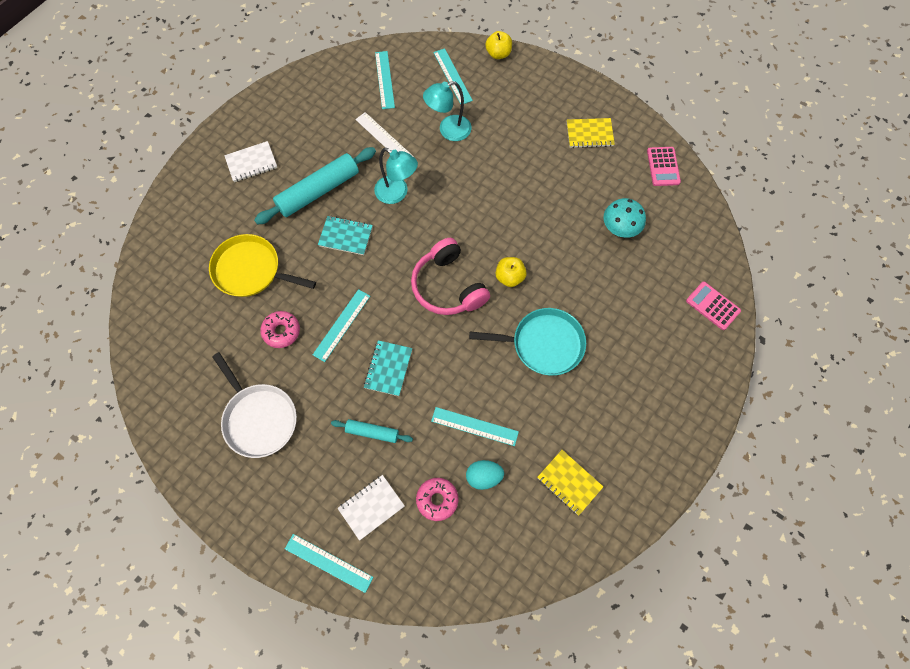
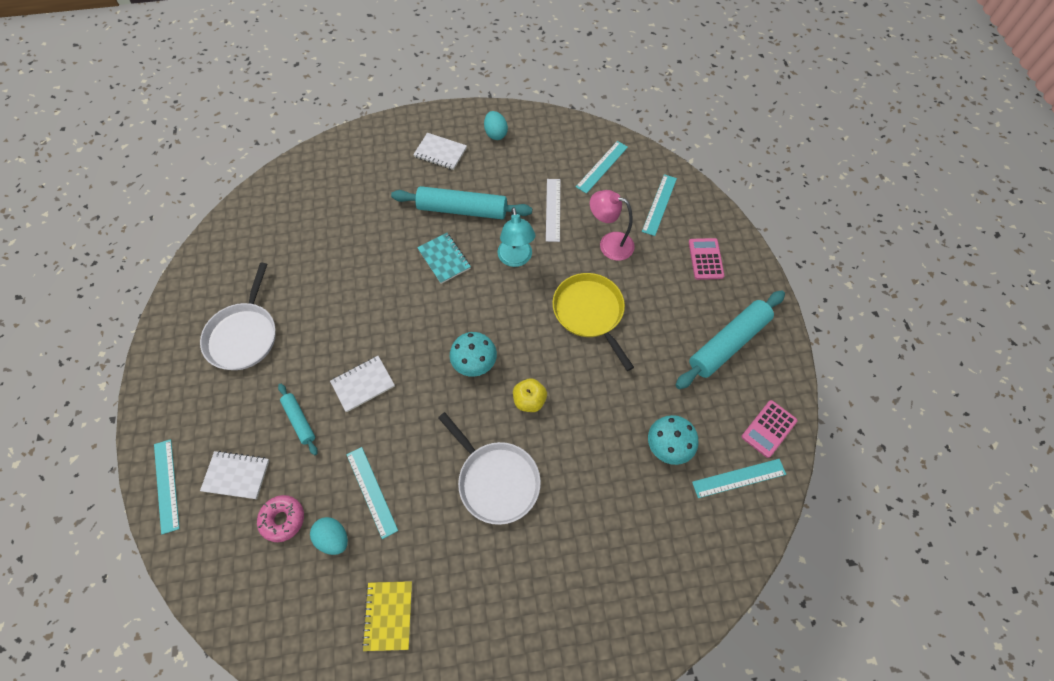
camera: 45 degrees right, 5 degrees down
(251, 270) = (356, 227): yellow pan -> yellow pan (590, 313)
(278, 115) = (496, 134): none -> turquoise egg
(281, 331) = (326, 288): pink donut -> none
(341, 325) = (369, 321): turquoise ruler -> turquoise ruler (739, 478)
(388, 368) = (363, 384): turquoise notebook -> white notebook
(448, 130) = (609, 243): turquoise lamp -> pink lamp
(448, 286) = (474, 363): pink headphones -> turquoise mushroom
(498, 54) = (718, 216): yellow apple -> none
(543, 344) = (496, 480): turquoise pan -> white pan
(589, 134) = (728, 343): yellow notebook -> turquoise rolling pin
(712, 306) = (680, 595): pink calculator -> pink calculator (705, 259)

